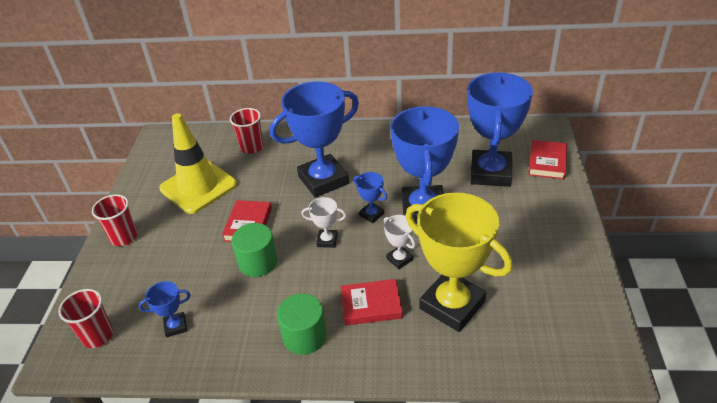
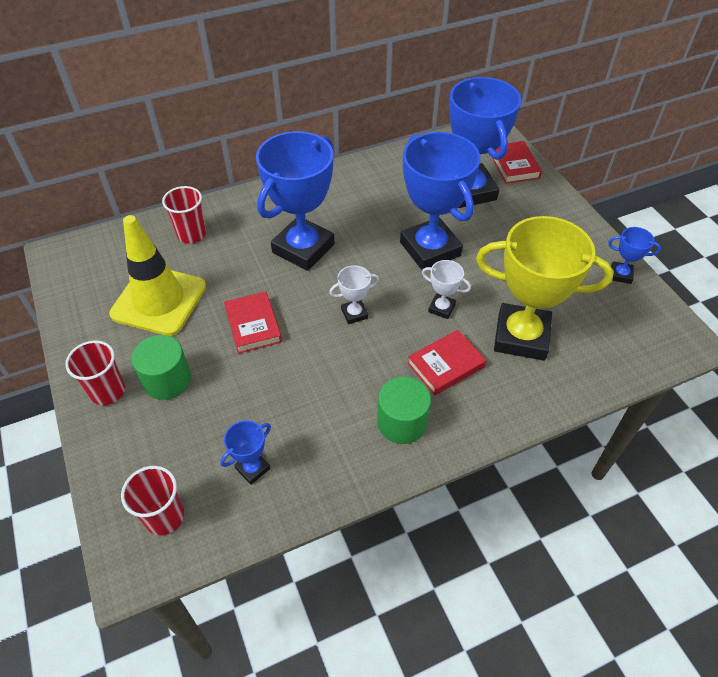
camera: 30 degrees left, 10 degrees up
(258, 262) = (295, 363): green cylinder -> green cylinder (167, 380)
(371, 214) = (381, 270): blue trophy -> blue trophy (620, 275)

